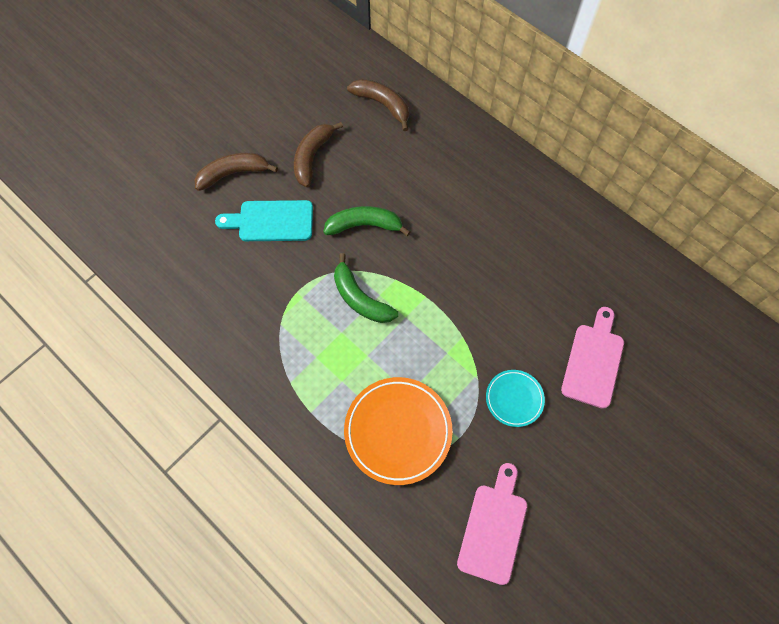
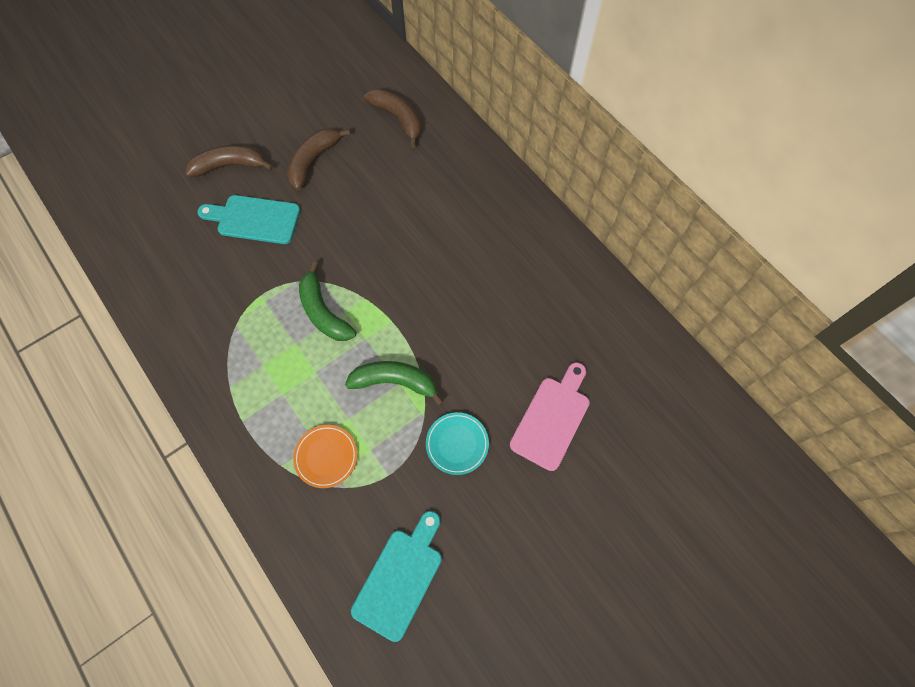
camera: 10 degrees right, 0 degrees up
(364, 225) = (347, 238): green banana -> green banana (395, 382)
(398, 431) = (326, 457): orange plate -> orange plate, size x0.55
(494, 528) = (400, 578): pink cutting board -> turquoise cutting board

